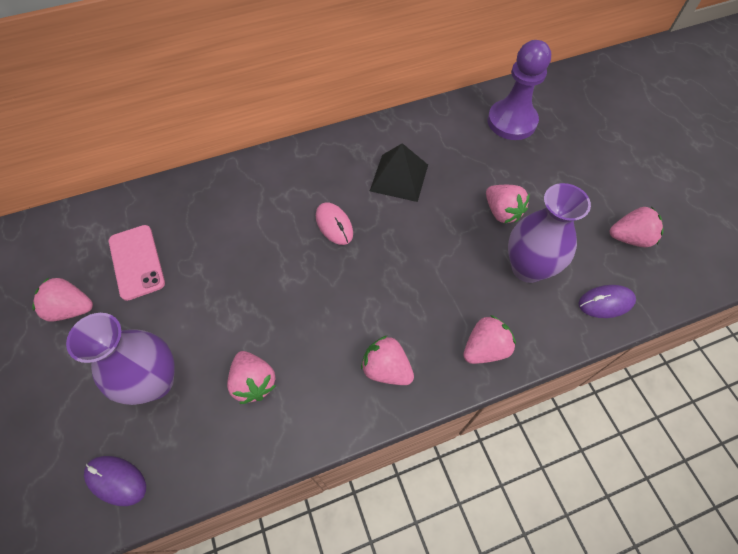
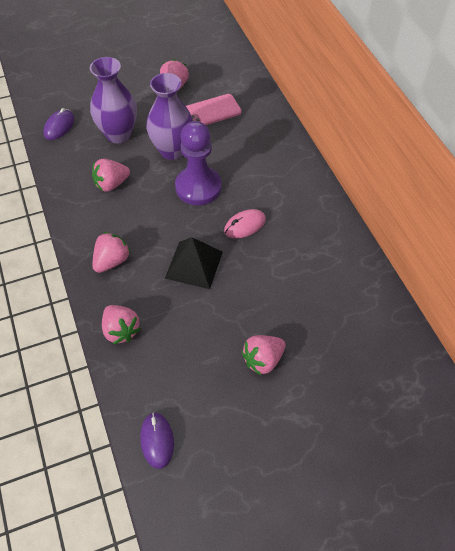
camera: 90 degrees right, 5 degrees down
(399, 177) = (300, 274): black pyramid -> black pyramid (194, 265)
(511, 121) = (391, 385): purple pawn -> purple pawn (198, 187)
(528, 268) = (198, 375): purple vase -> purple vase (172, 150)
(630, 238) = (232, 484): pink strawberry -> none

